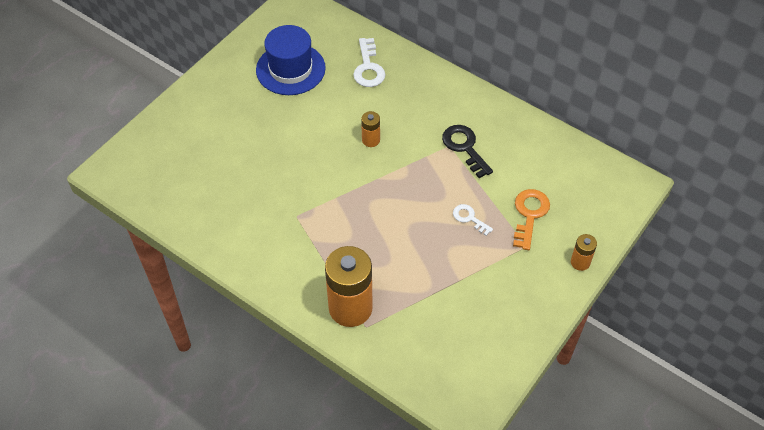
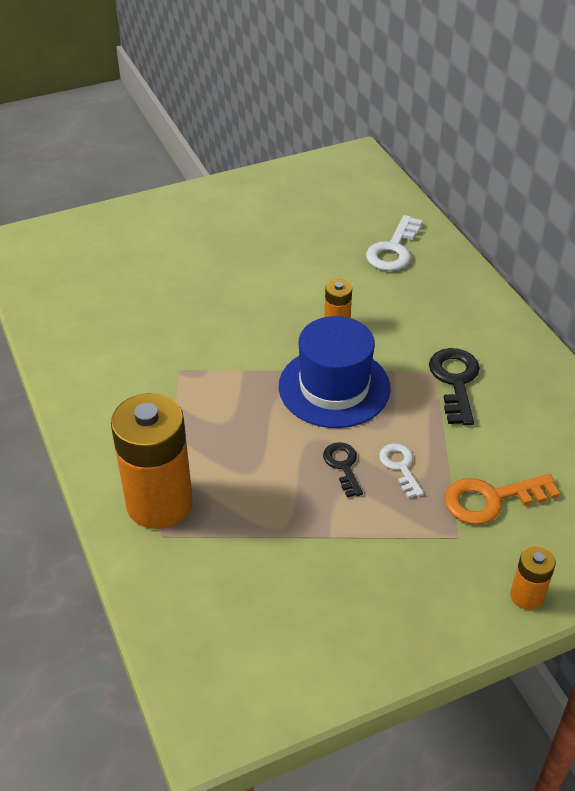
camera: 30 degrees right, 10 degrees down
(290, 69) = (298, 218): blue hat -> blue hat (334, 387)
(438, 233) = (343, 466): none -> black key
(529, 215) = (491, 499): orange key -> orange key turned 150 degrees counterclockwise

